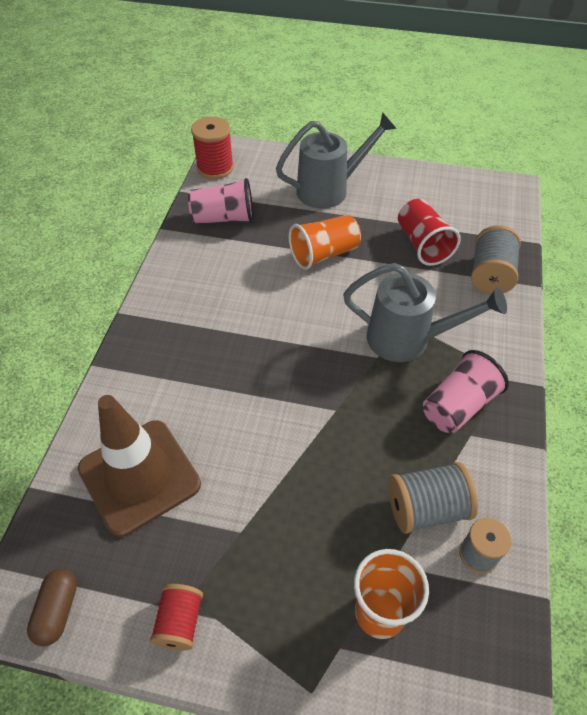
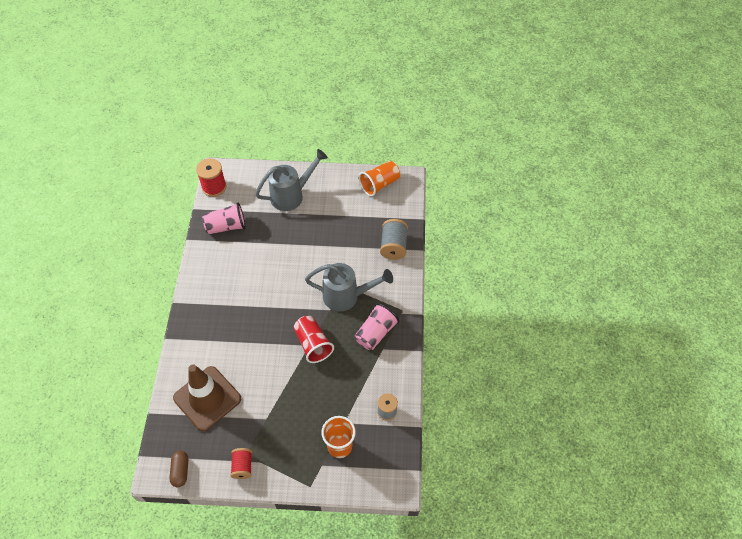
camera: 10 degrees left, 5 degrees up
(324, 254) = (292, 245): orange cup -> orange cup (379, 184)
(423, 244) = (352, 230): red cup -> red cup (313, 344)
(426, 508) = (360, 392): grey spool -> none

